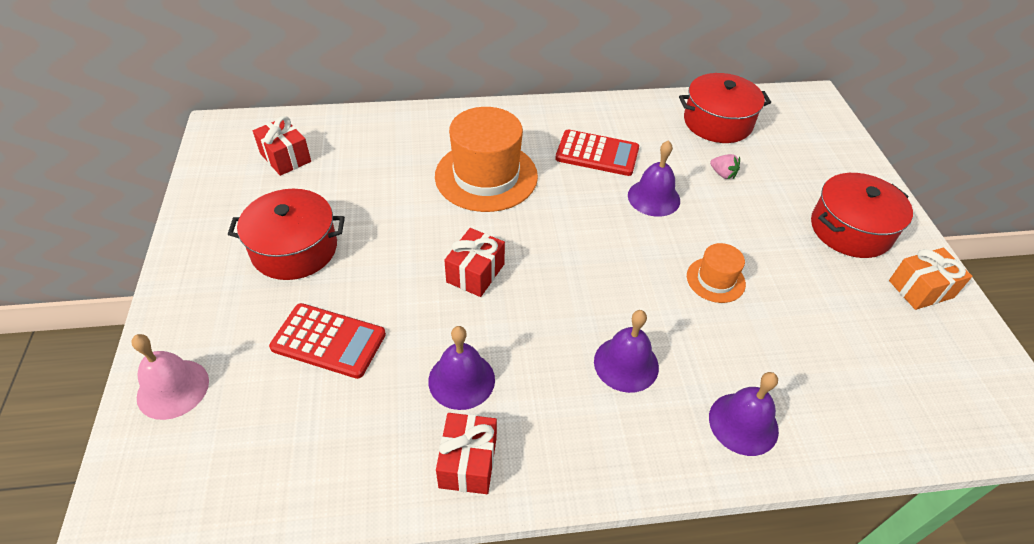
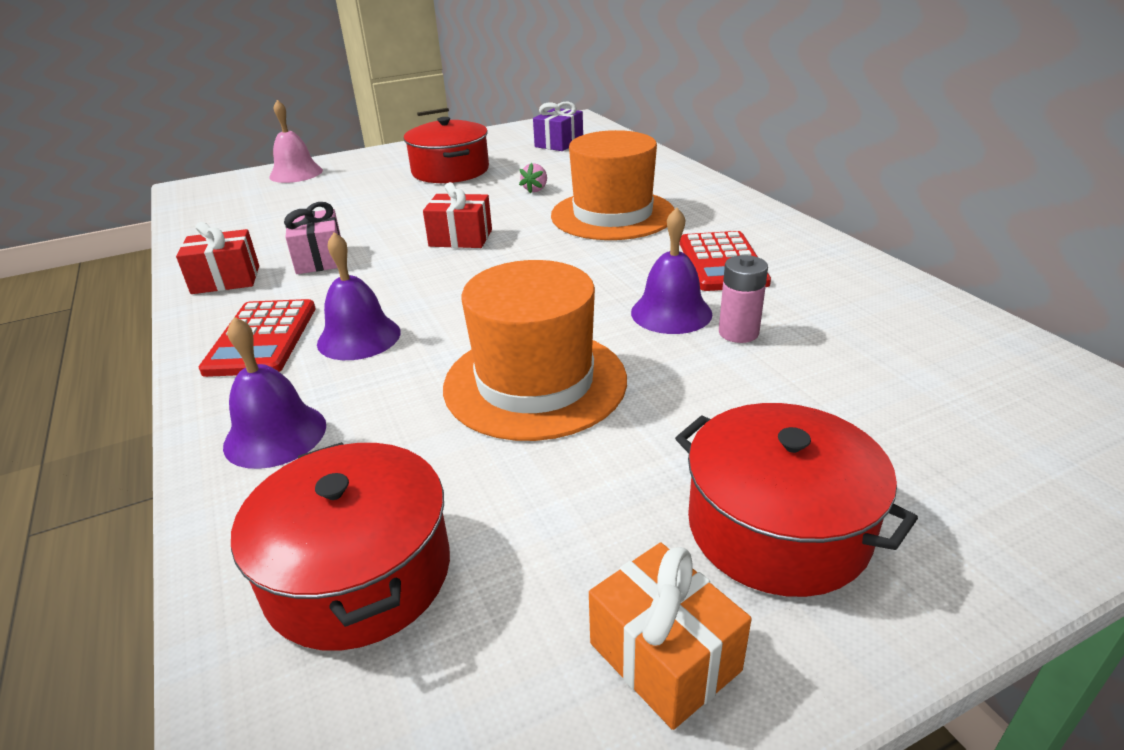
camera: 75 degrees right, 15 degrees down
(285, 158) = (559, 143): red gift -> purple gift
(328, 341) = (352, 203): red calculator -> red calculator (262, 339)
(461, 380) = (320, 259): purple bell -> pink gift
(687, 180) = (738, 333): none -> pink battery
(715, 280) = (535, 382): orange hat -> orange hat, size x1.99
(717, 122) = (926, 340): red pot -> red pot (359, 573)
(723, 174) = (788, 361): pink strawberry -> pink strawberry (535, 190)

